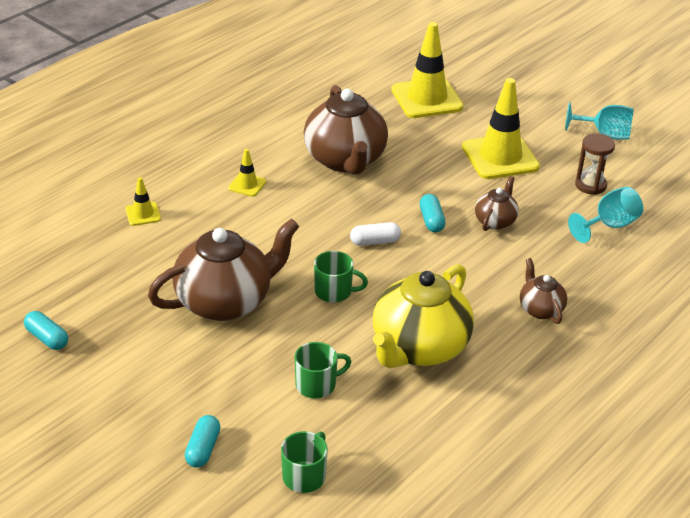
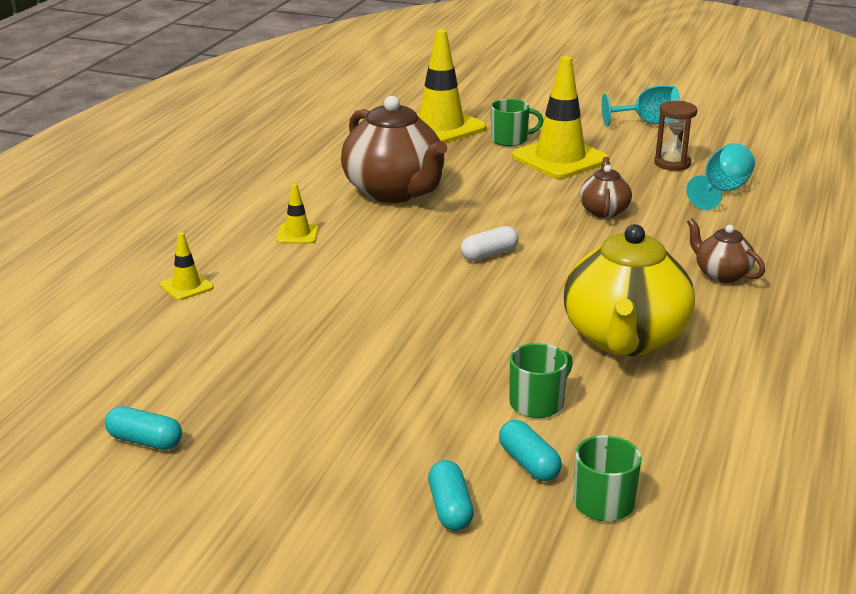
camera: 20 degrees left, 10 degrees down
(225, 301) = (358, 348): brown teapot -> none
(334, 292) = (481, 309): green mug -> green mug (510, 140)
(431, 220) = (535, 224): turquoise capsule -> turquoise capsule (528, 463)

